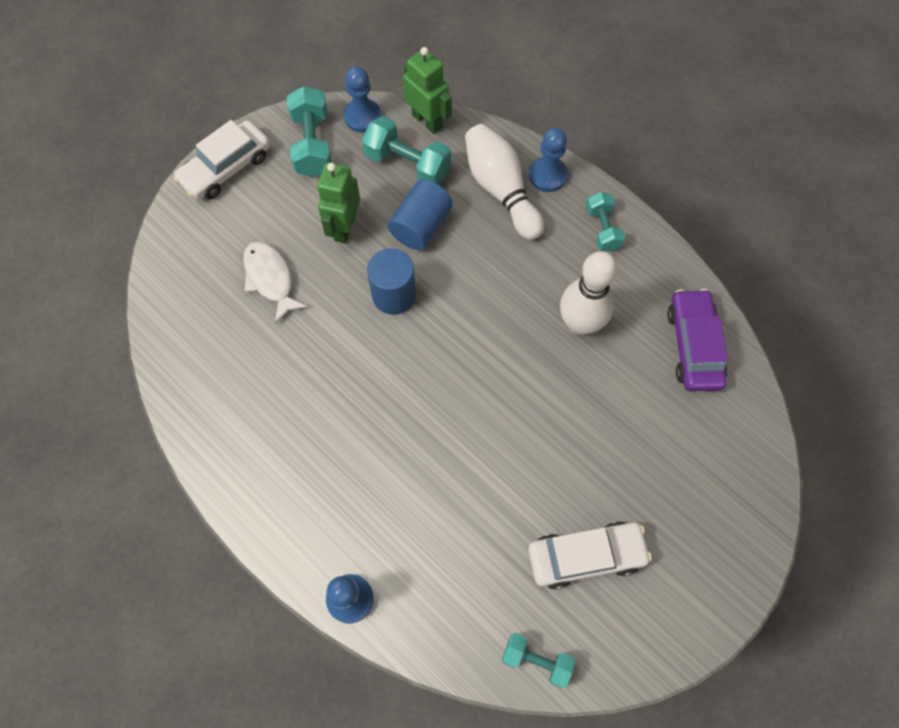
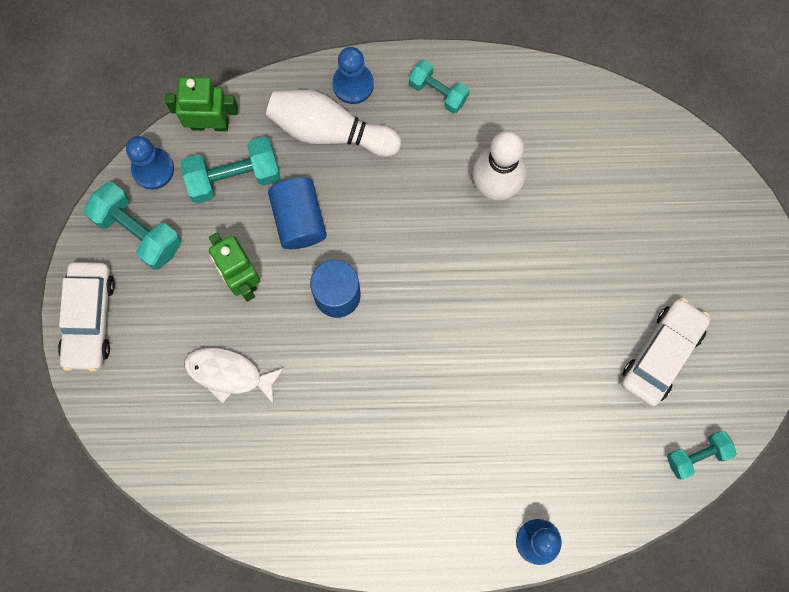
camera: 45 degrees left, 10 degrees up
(694, 346) = (590, 126): purple car -> none

